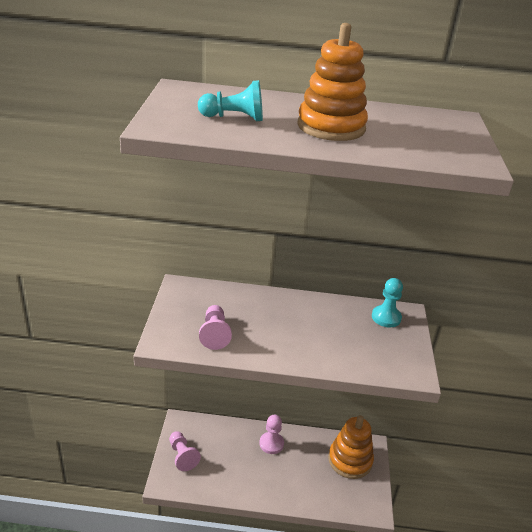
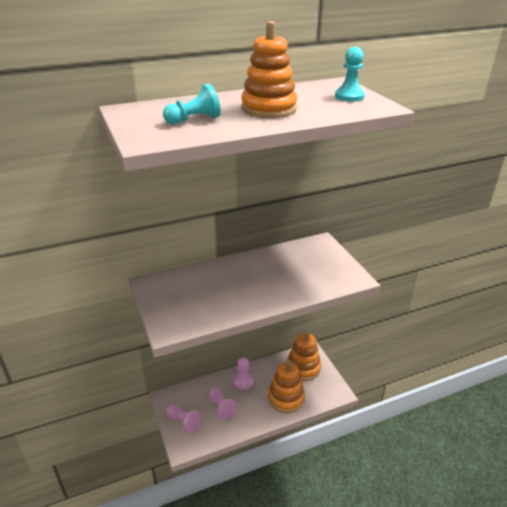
camera: 25 degrees left, 0 degrees up
(214, 334) = (203, 307): pink pawn -> pink pawn (221, 407)
(307, 485) = (286, 398): none -> orange stacking toy
(386, 317) = (311, 249): turquoise pawn -> turquoise pawn (349, 96)

